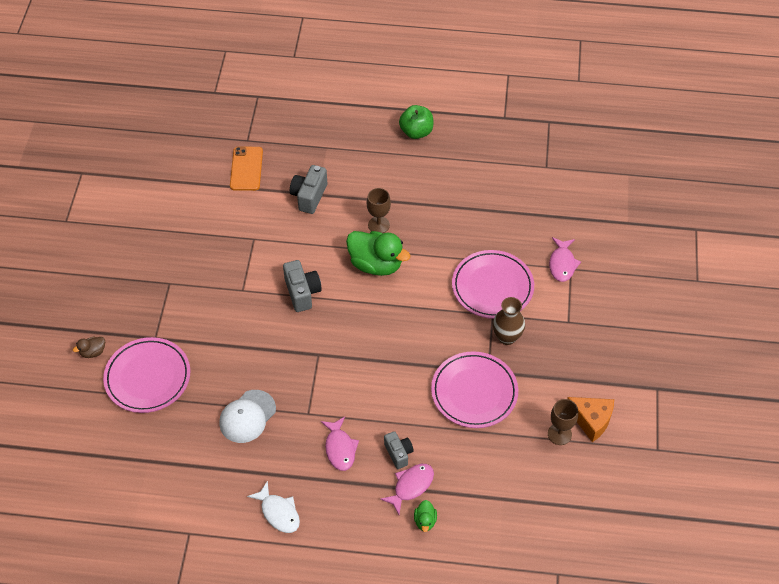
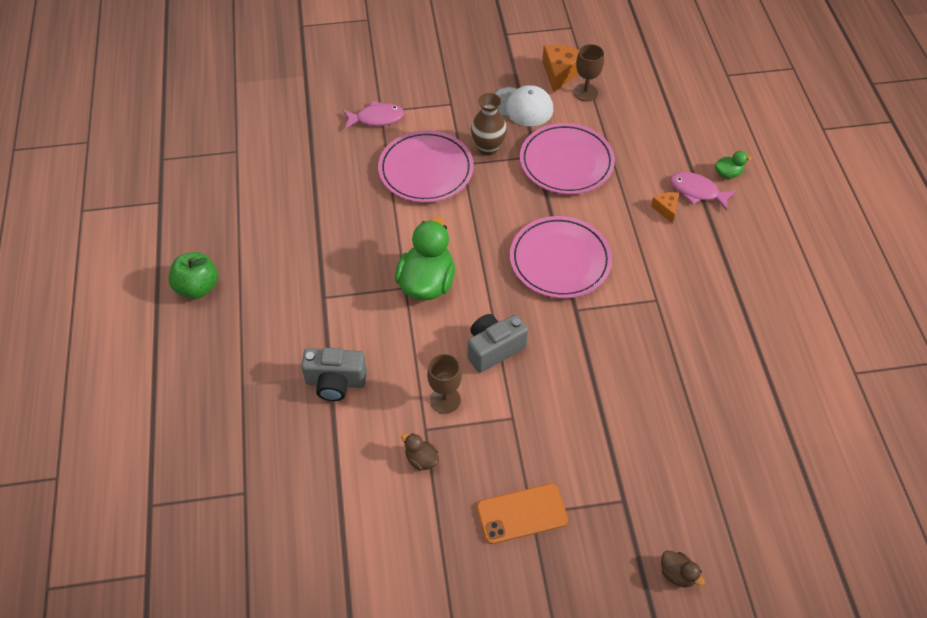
camera: 105 degrees left, 0 degrees up
(148, 377) = (685, 487): pink plate -> pink plate (560, 260)
(232, 232) = (421, 459): none -> brown duck
(246, 169) = (301, 476): orange phone -> orange phone (521, 514)
(247, 416) = (687, 358): white cap -> white cap (522, 106)
(278, 512) = (785, 295): white fish -> none
(340, 448) = (684, 260): pink fish -> none
(378, 225) = (365, 294): brown goblet -> brown goblet (445, 400)
(398, 453) = (666, 209): grey camera -> orange cheese

